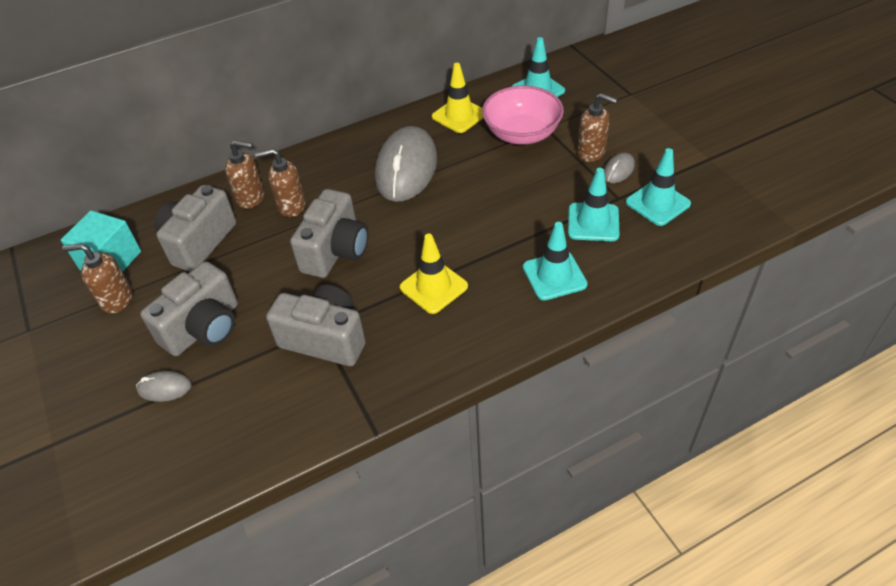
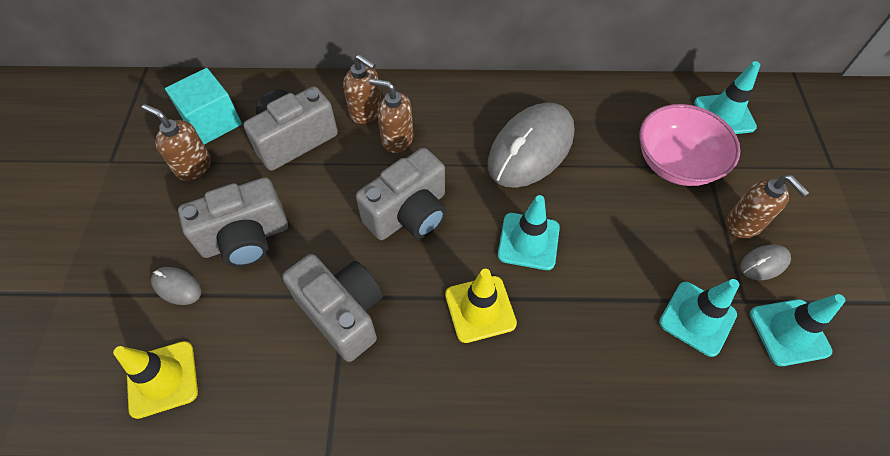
camera: 25 degrees right, 10 degrees up
(459, 115) = (620, 109): yellow traffic cone -> yellow traffic cone (162, 379)
(554, 276) = (615, 366): turquoise traffic cone -> turquoise traffic cone (528, 241)

